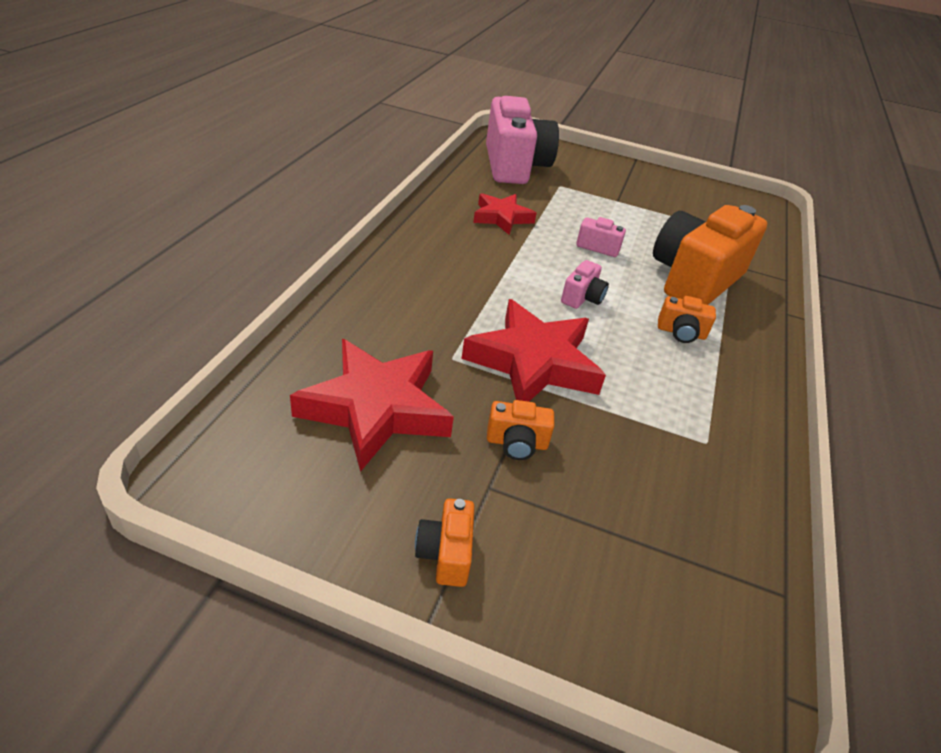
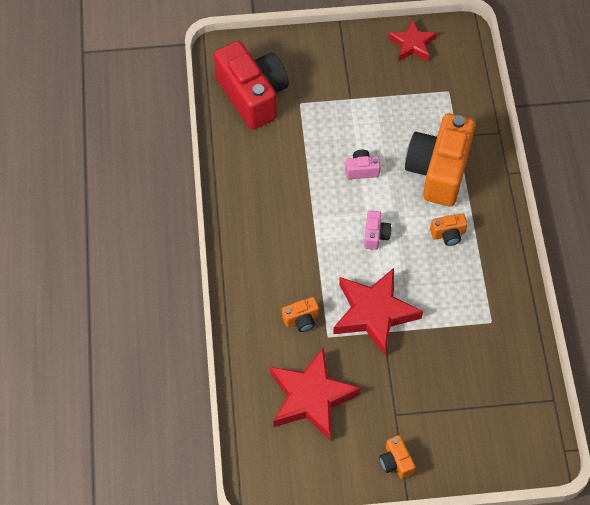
camera: 20 degrees left, 20 degrees up
(502, 217) = (281, 175): red star -> red star (412, 44)
(514, 166) = (253, 95): pink camera -> red camera
(516, 443) = (395, 379): orange camera -> orange camera (301, 319)

